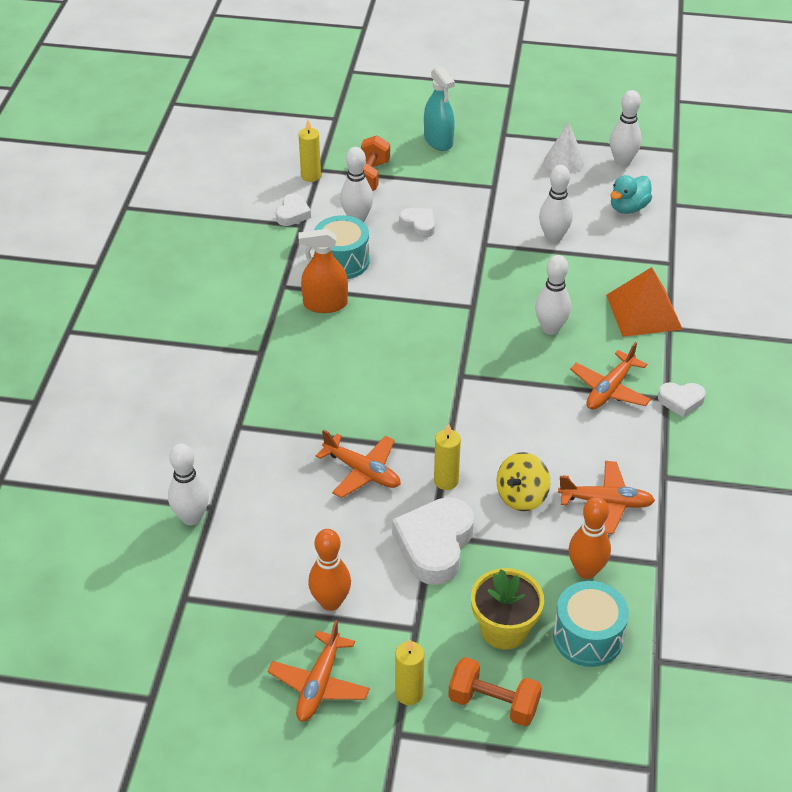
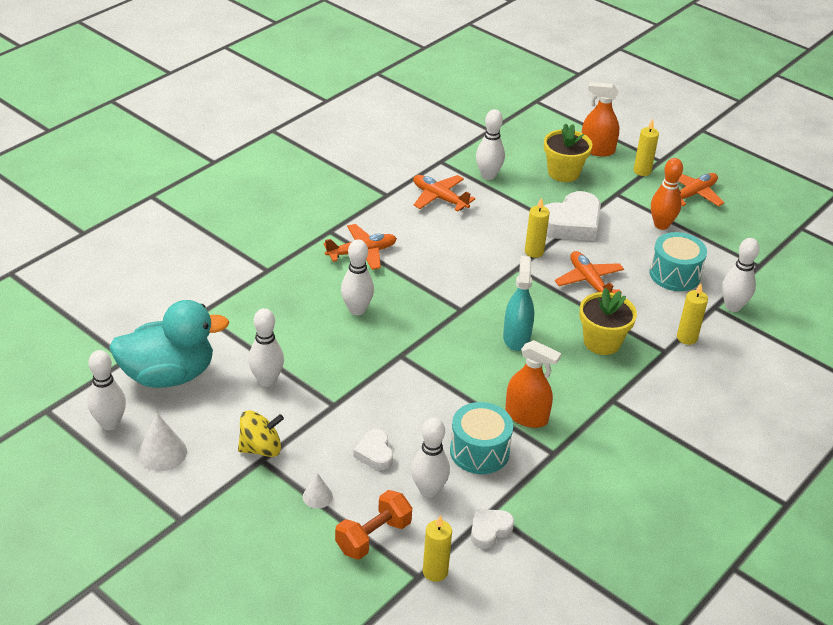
camera: 150 degrees left, 5 degrees down
(224, 452) = (687, 338): none -> yellow candle
(305, 406) = (602, 342): none -> yellow flower pot
(430, 182) = (317, 496): none -> white cone
(438, 141) = (257, 547): turquoise spray bottle -> turquoise spray bottle (516, 338)
(493, 703) = (597, 150): orange dumbbell -> orange spray bottle
(521, 496) = (490, 223): yellow spinning top -> yellow spinning top (261, 448)
(586, 570) = (488, 175): orange bowling pin -> white bowling pin
(588, 637) = (518, 151): turquoise drum -> turquoise drum (674, 274)
(628, 208) = (169, 375): turquoise duck -> turquoise duck, size x1.86
(643, 312) = (271, 288): orange pyramid -> none
(681, 401) = (322, 225): white heart -> none

